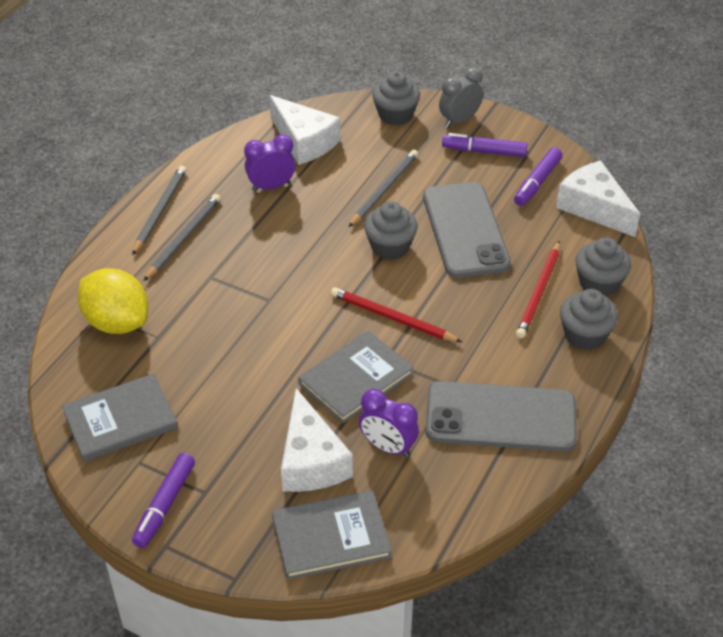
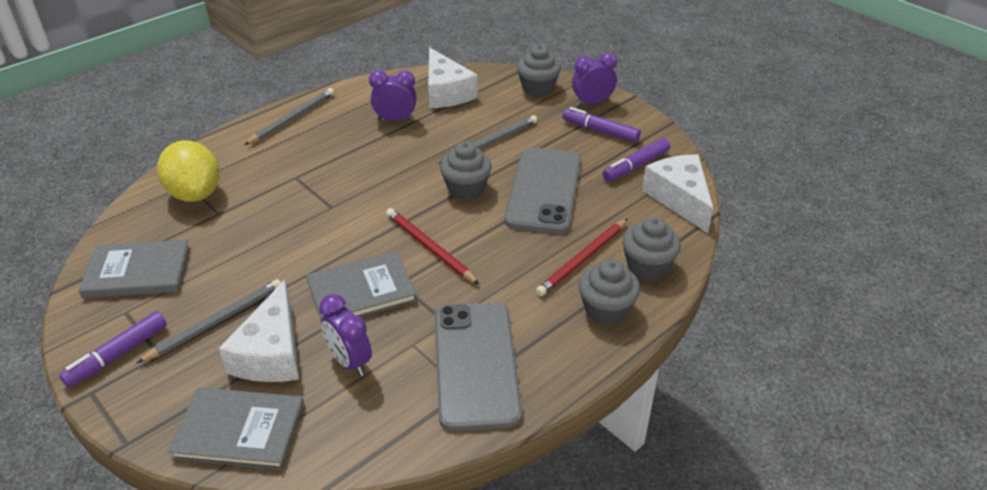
camera: 20 degrees right, 5 degrees down
(183, 238) = (296, 143): grey pencil -> grey pencil (215, 322)
(459, 121) = (592, 103): grey clock -> purple clock
(500, 417) = (475, 364): grey phone -> grey phone turned 60 degrees clockwise

